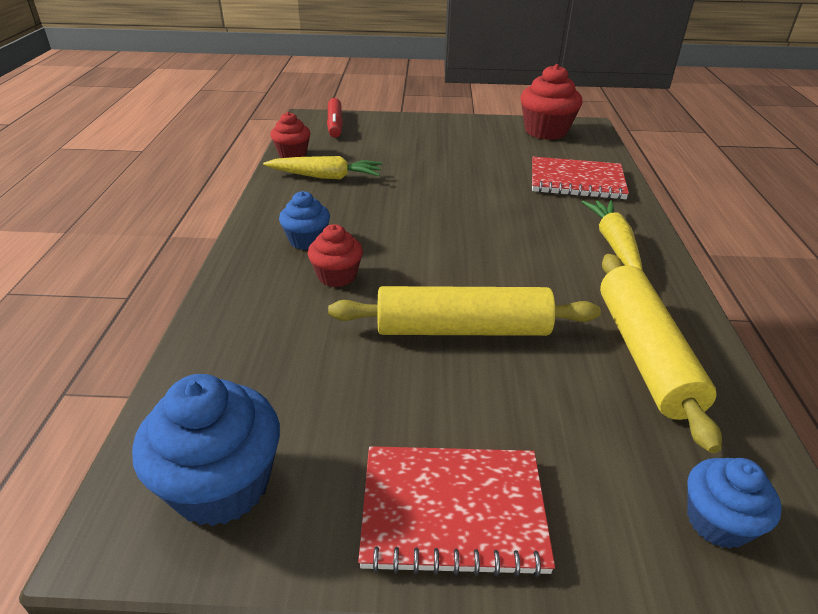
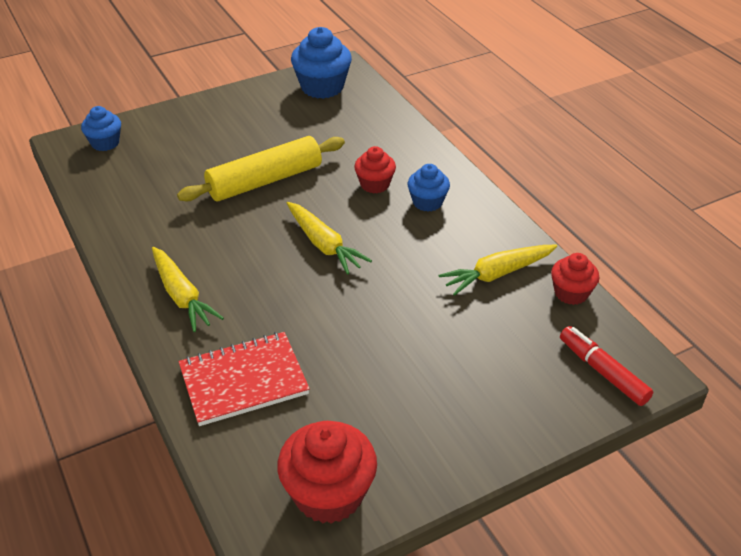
camera: 150 degrees right, 5 degrees up
(447, 239) = (324, 244): none -> yellow carrot
(453, 511) = (221, 110): red notebook -> none
(644, 354) = (144, 206): yellow rolling pin -> none

